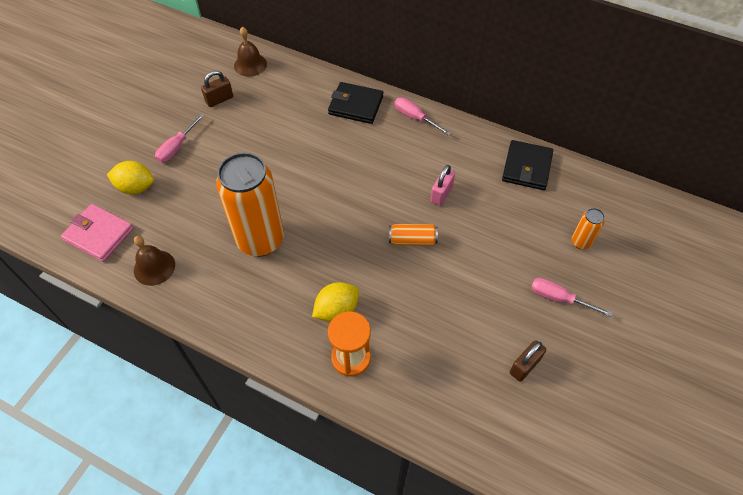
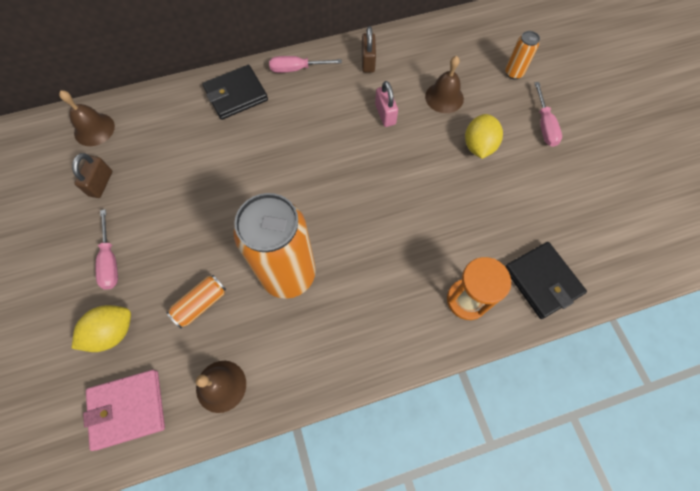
camera: 45 degrees left, 10 degrees up
(336, 310) = (414, 273): yellow lemon -> yellow lemon (478, 146)
(412, 240) = (405, 168): orange can -> orange can (201, 304)
(500, 216) = (444, 97): none -> brown bell
(524, 366) = (578, 192): brown padlock -> brown padlock (368, 62)
(526, 167) = (420, 46): black wallet -> black wallet (542, 281)
(558, 298) = (544, 125): pink screwdriver -> pink screwdriver turned 75 degrees counterclockwise

